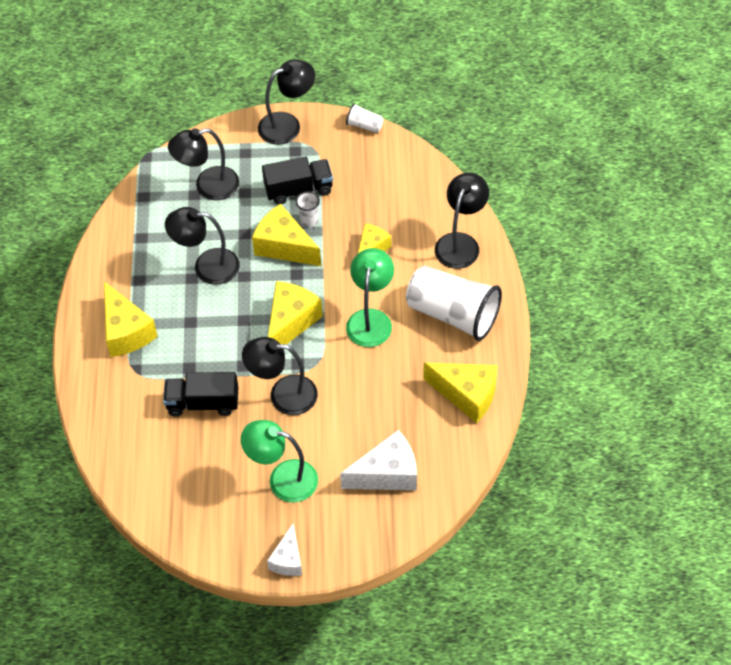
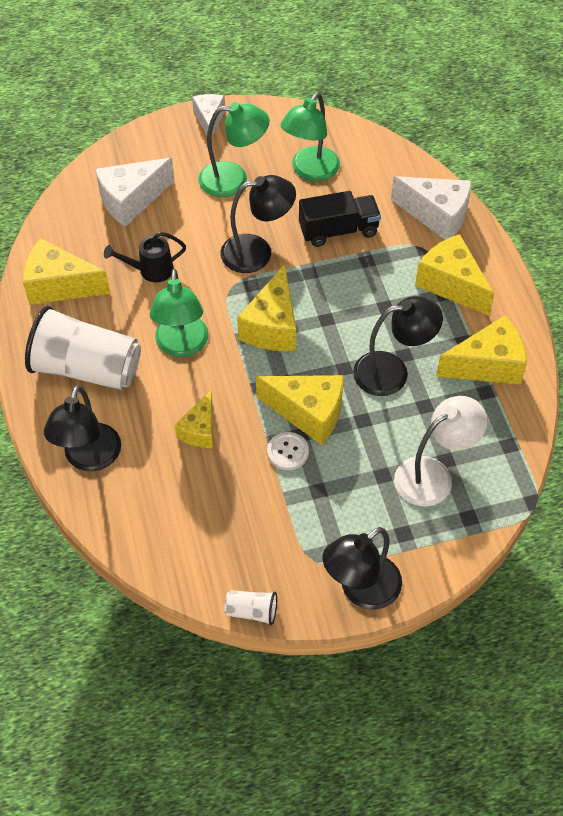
camera: 165 degrees right, 0 degrees up
(108, 401) = (436, 215): none -> white cheese
(130, 258) = (487, 365): none -> yellow cheese
(206, 474) = (310, 171): none -> green lamp
(208, 186) = (433, 475): black lamp -> white lamp
(298, 189) = (314, 493): black truck -> none
(309, 221) = (288, 452): white cup -> white button
(383, 395) = (151, 270): none -> black watering can

